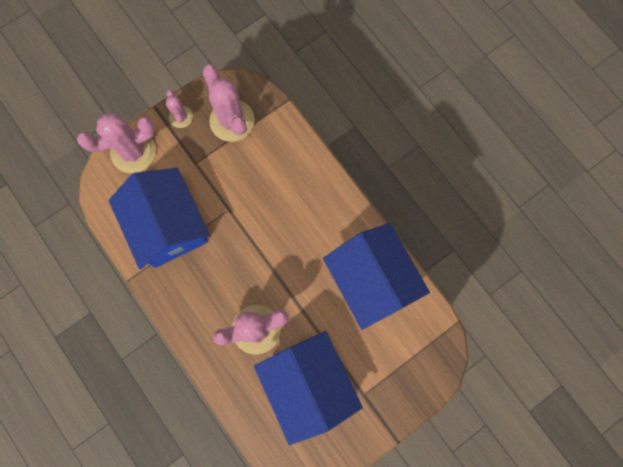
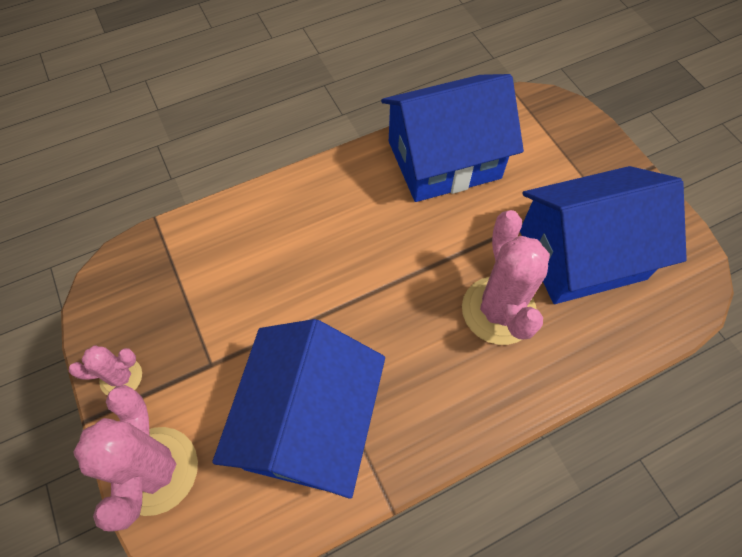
camera: 80 degrees left, 15 degrees down
(168, 226) = (309, 423): blue house -> blue house turned 60 degrees counterclockwise
(232, 121) = (158, 298): pink cactus -> none

